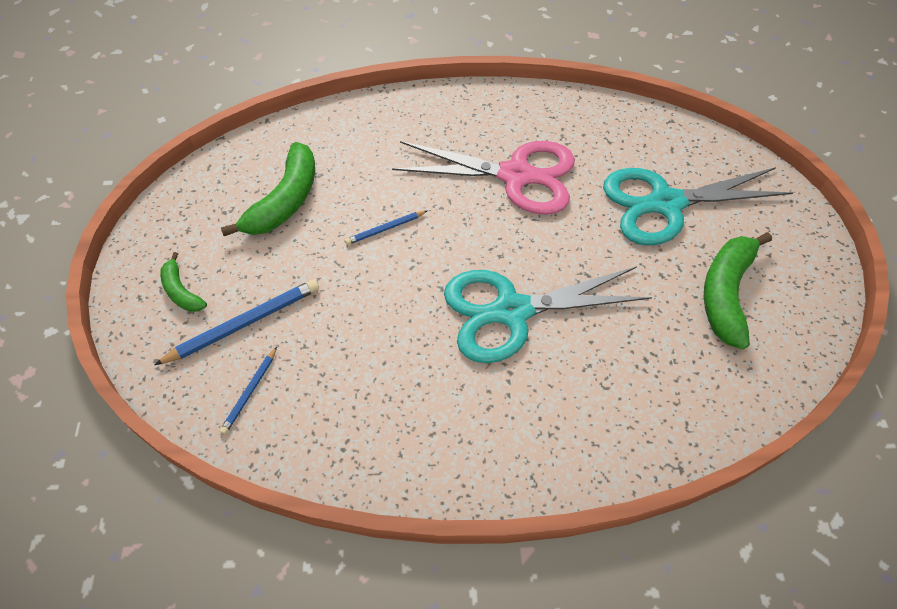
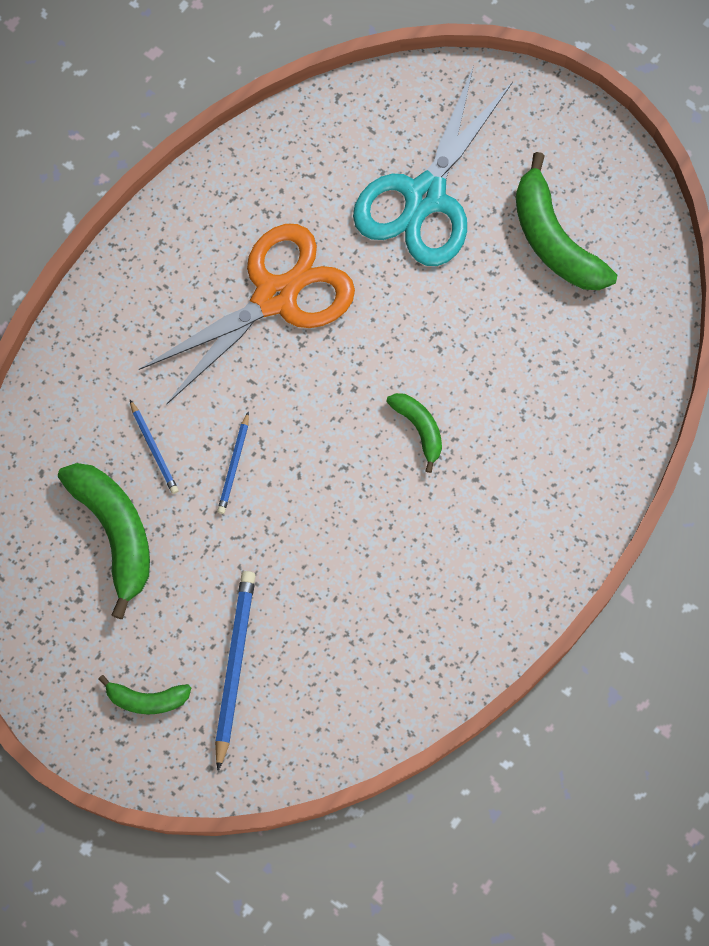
camera: 50 degrees left, 15 degrees up
(250, 392) = (313, 706): blue pencil -> blue pencil (154, 449)
(511, 311) = (419, 428): turquoise scissors -> green banana
(516, 176) = (276, 296): pink scissors -> orange scissors

